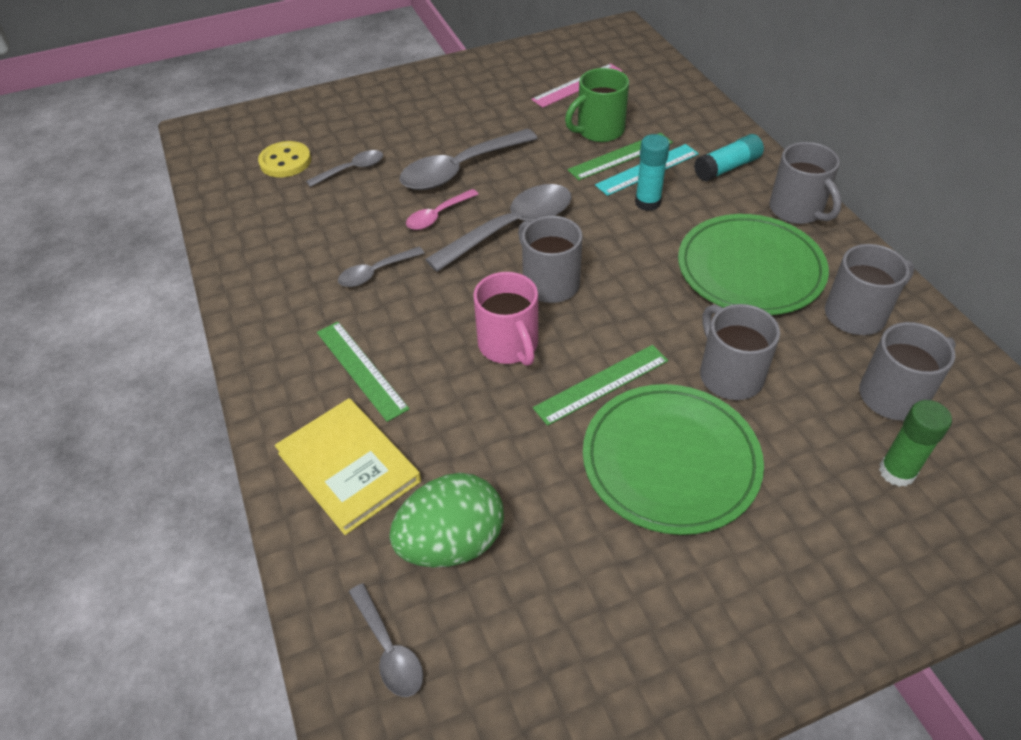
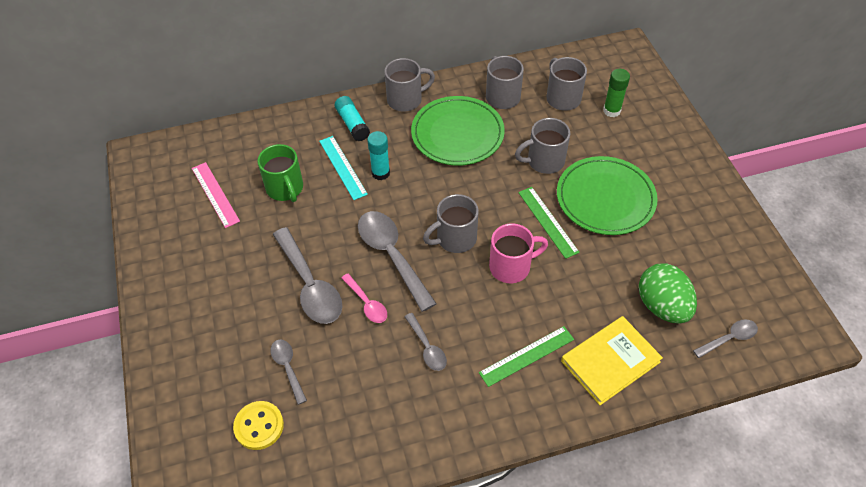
camera: 85 degrees left, 5 degrees up
(620, 156) = (322, 180): green ruler -> none

